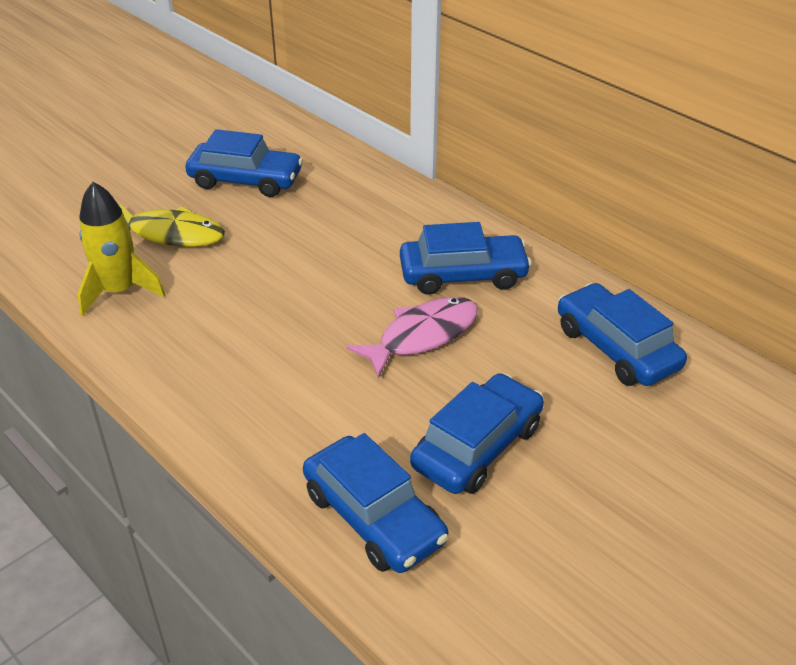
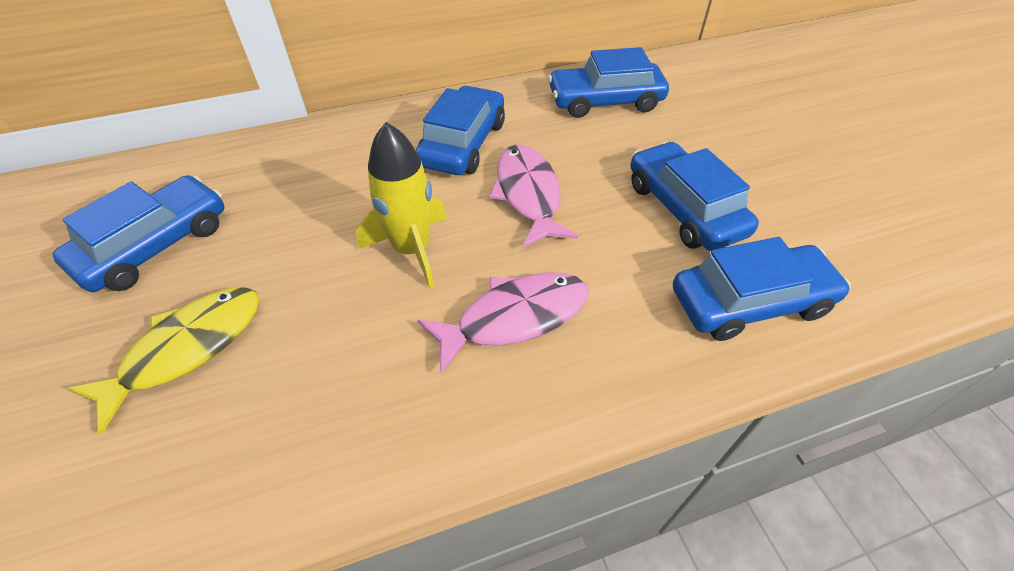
camera: 65 degrees left, 10 degrees up
(119, 291) = (257, 442): yellow rocket -> yellow rocket (412, 249)
(274, 371) = (514, 317): none -> pink fish

